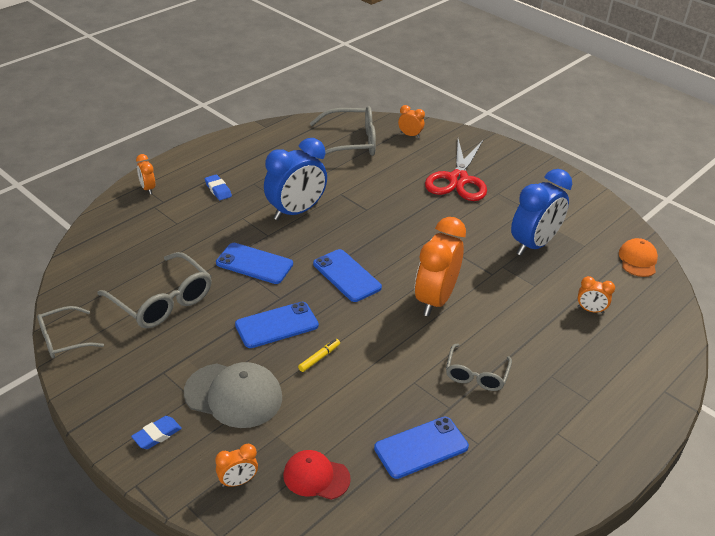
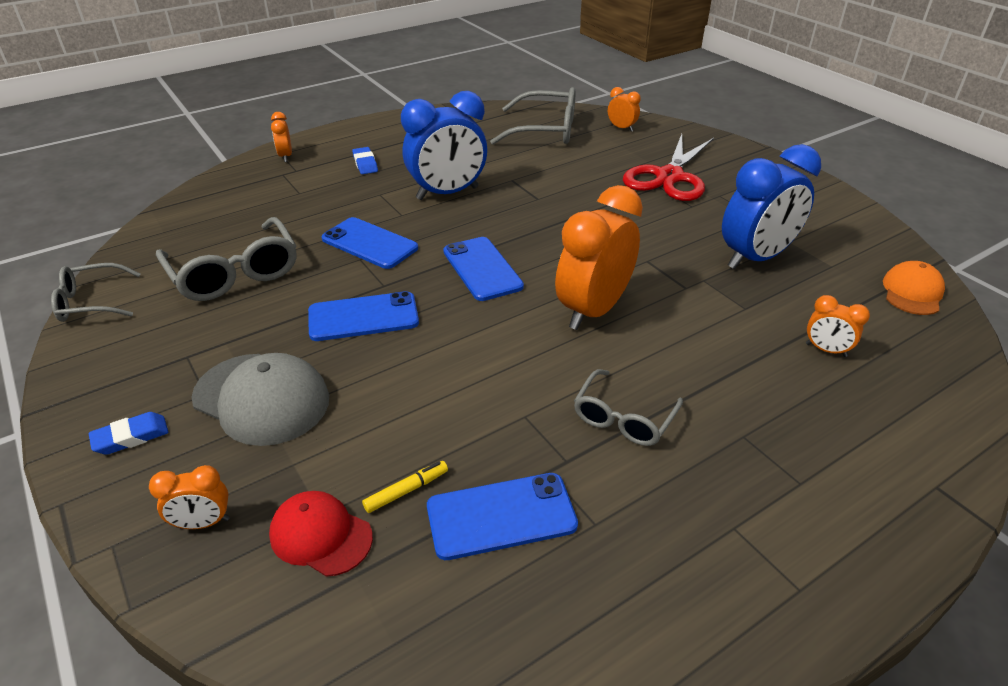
camera: 15 degrees right, 0 degrees up
(319, 358) = (401, 365): yellow marker -> yellow marker (406, 490)

